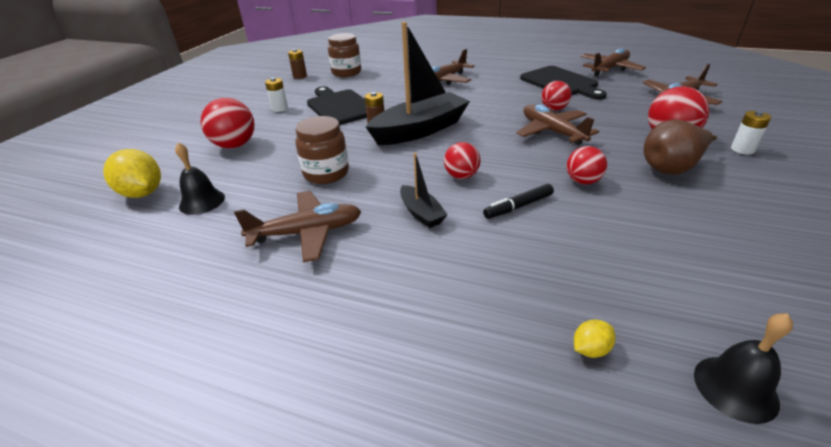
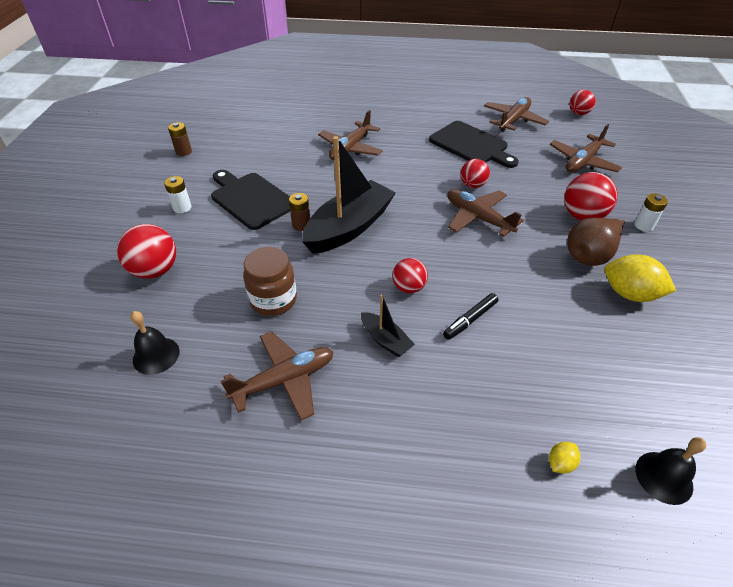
camera: 15 degrees left, 10 degrees up
(142, 193) = (82, 353): yellow lemon -> yellow lemon (629, 294)
(346, 72) = (237, 142): brown jar -> none
(583, 181) = (519, 281): red ball -> red ball (578, 113)

